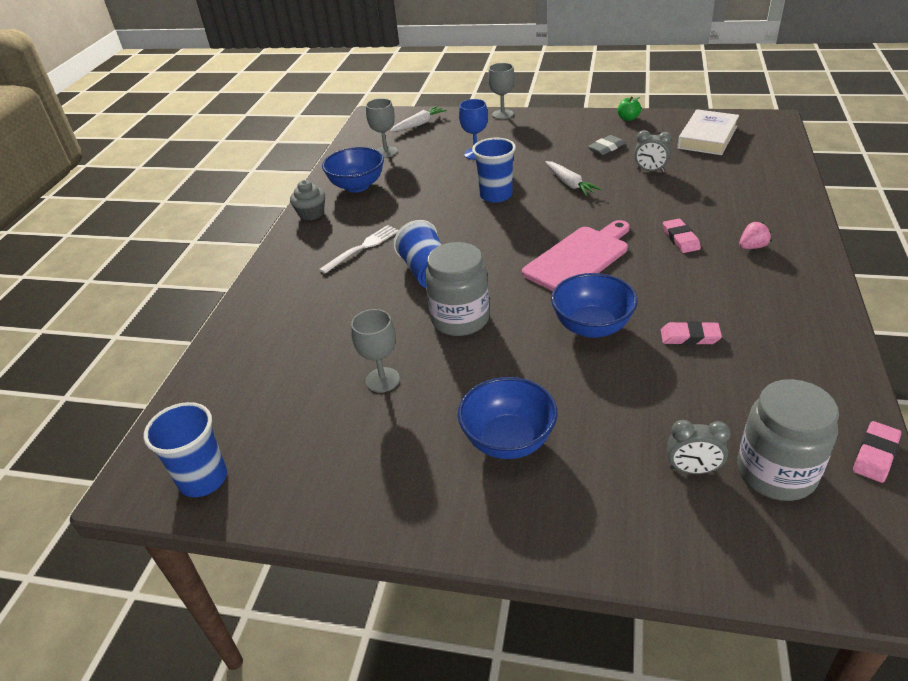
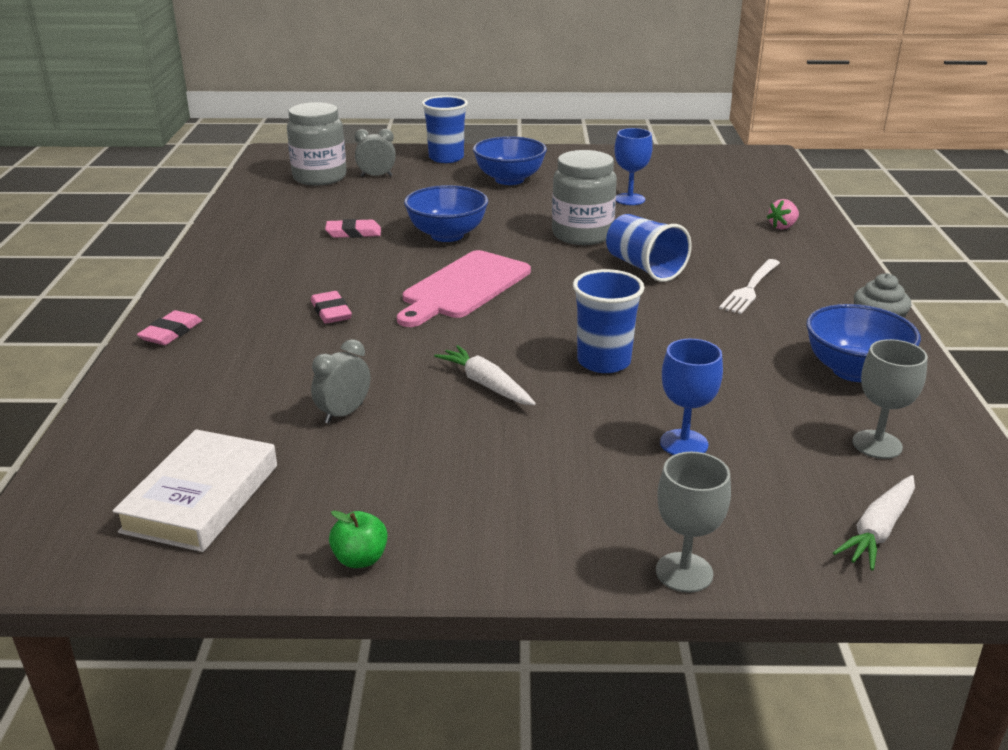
camera: 165 degrees right, 10 degrees down
(203, 479) = (720, 158): blue cup -> blue cup (446, 158)
(382, 380) = (629, 199): grey goblet -> blue goblet
(606, 148) = (420, 464): grey eraser -> none
(650, 170) = (344, 413): grey clock -> grey clock turned 60 degrees counterclockwise
(752, 247) = (244, 306): pink strawberry -> pink strawberry (782, 227)
(875, 455) = (245, 186): pink eraser -> pink eraser (171, 332)

